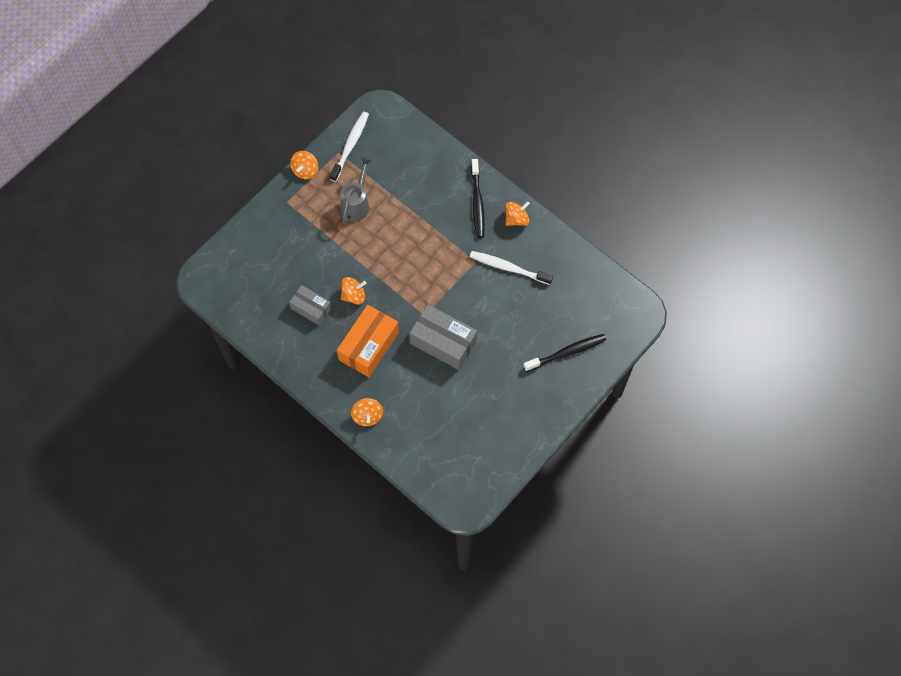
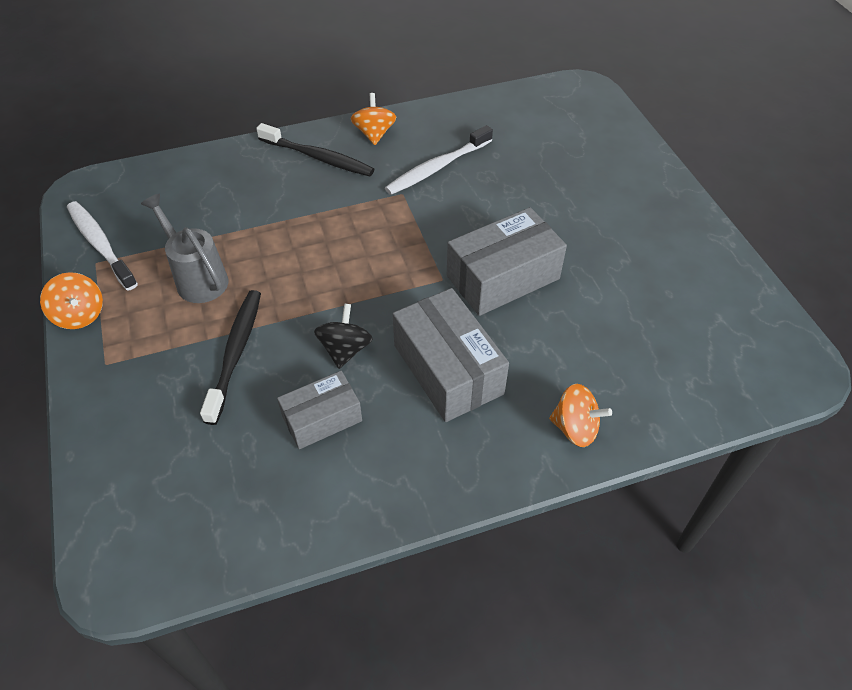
camera: 60 degrees left, 15 degrees down
(354, 295) = (345, 349): orange spinning top -> black spinning top
(369, 346) = (448, 369): orange box -> grey box
(566, 352) = (599, 165): black toothbrush -> black toothbrush (235, 353)

